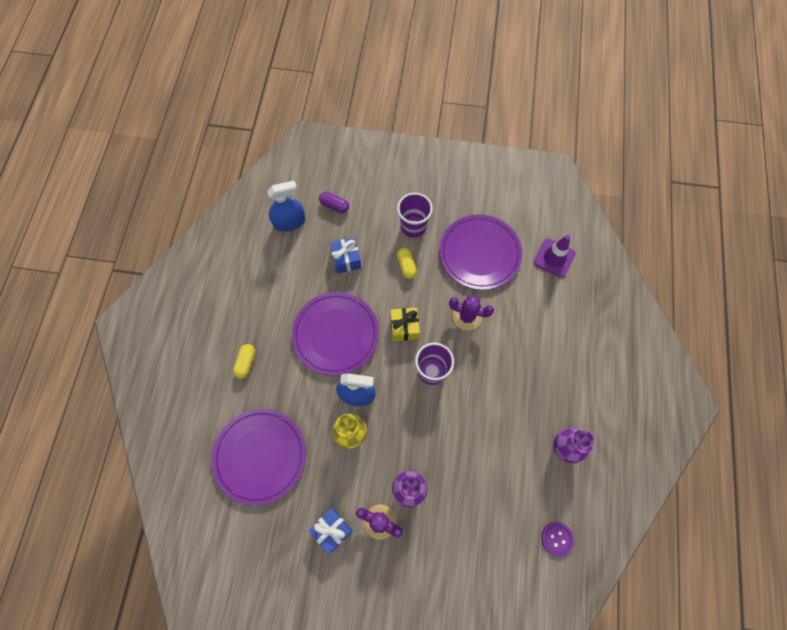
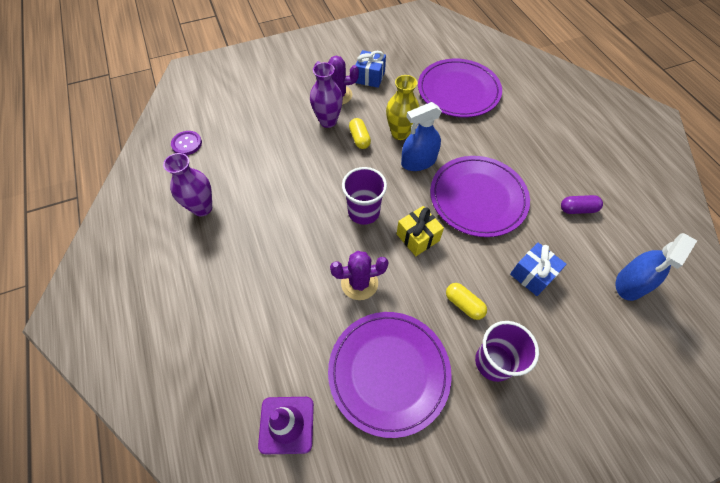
camera: 150 degrees right, 10 degrees down
(246, 363) = (531, 139): yellow capsule -> yellow capsule (359, 139)
(334, 206) = (605, 334): purple capsule -> purple capsule (577, 209)

